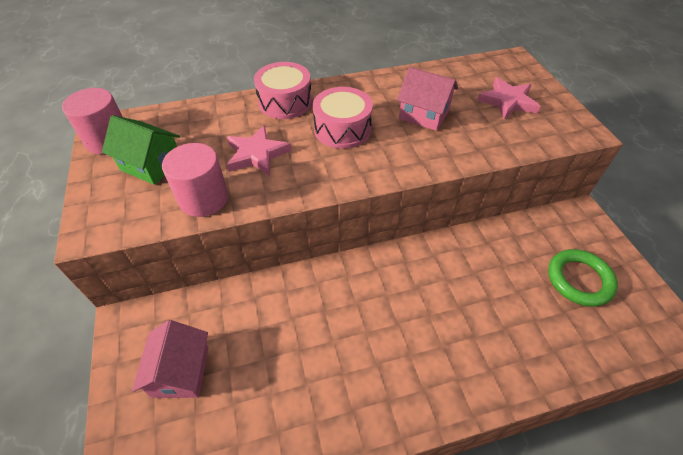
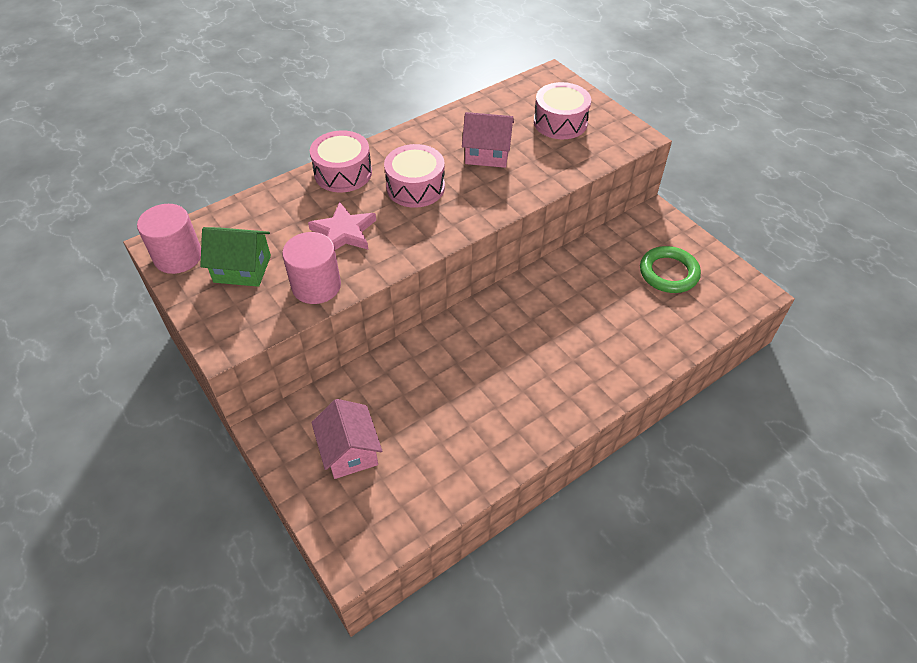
camera: 20 degrees left, 0 degrees up
(507, 101) = (560, 122): pink star -> pink drum

